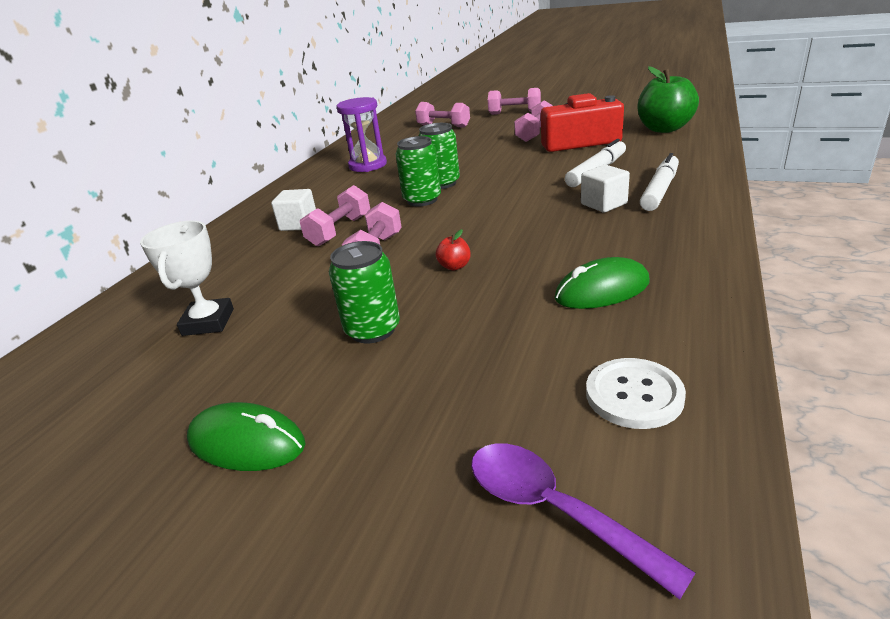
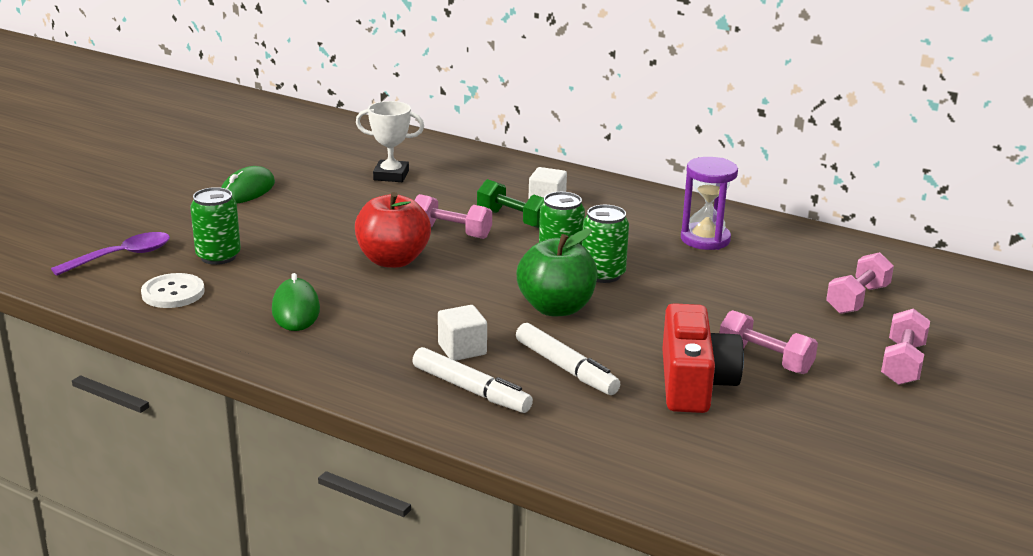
camera: 95 degrees right, 5 degrees down
(340, 231) = (513, 219): pink dumbbell -> green dumbbell
(372, 330) = (326, 225): green can -> green can (218, 256)
(454, 266) = (393, 260): red apple -> red apple, size x2.43
(664, 129) = (711, 465): green apple -> green apple (556, 308)

